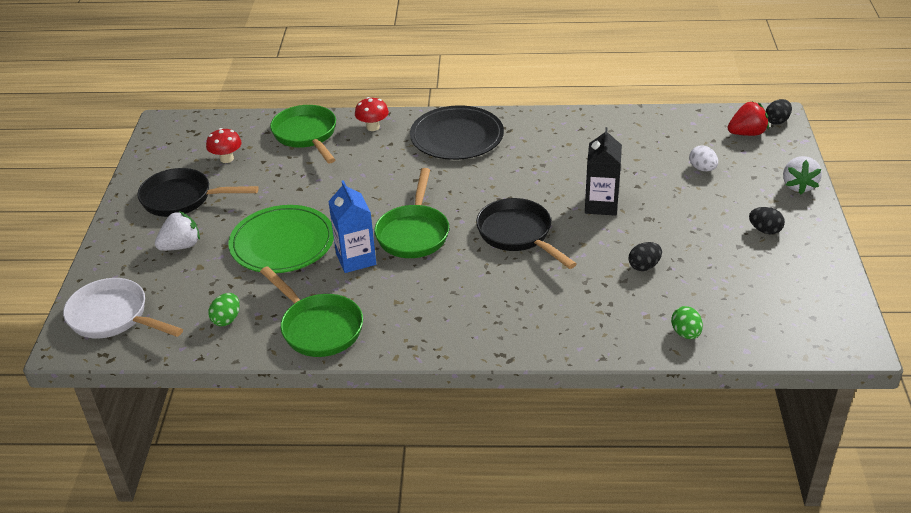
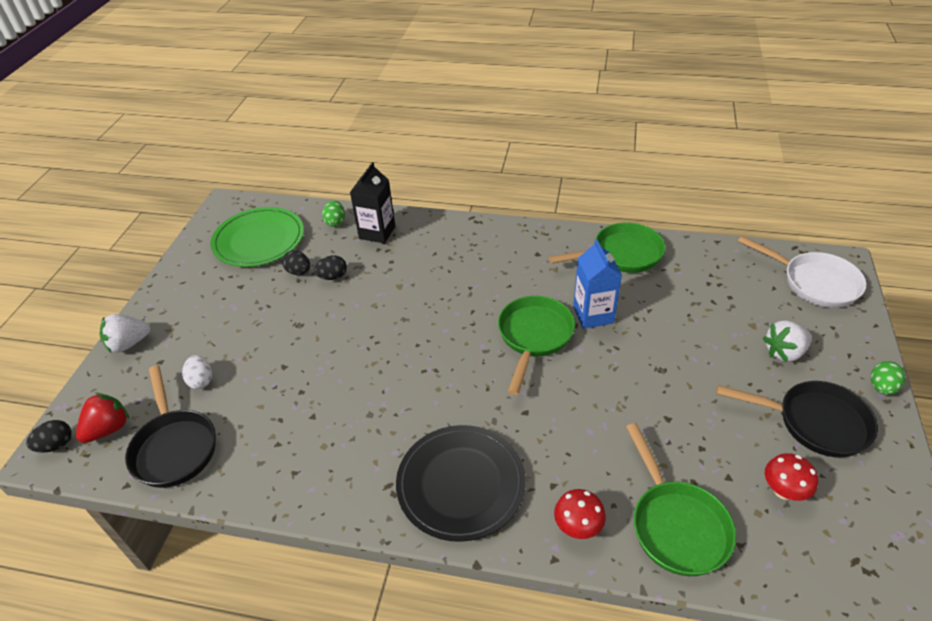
camera: 170 degrees left, 5 degrees up
(227, 319) = (705, 269): green egg -> green egg (881, 387)
(282, 243) = (672, 342): green plate -> green plate (259, 240)
(318, 327) = (622, 254): green pan -> green pan turned 105 degrees clockwise
(518, 235) = (430, 322): black pan -> black pan (174, 447)
(601, 205) = (334, 347): black carton -> black carton (377, 232)
(747, 133) = (109, 429): red strawberry -> red strawberry turned 135 degrees clockwise
(765, 230) = (205, 298): black egg -> black egg (299, 272)
(798, 186) = (129, 344): white strawberry -> white strawberry turned 135 degrees counterclockwise

